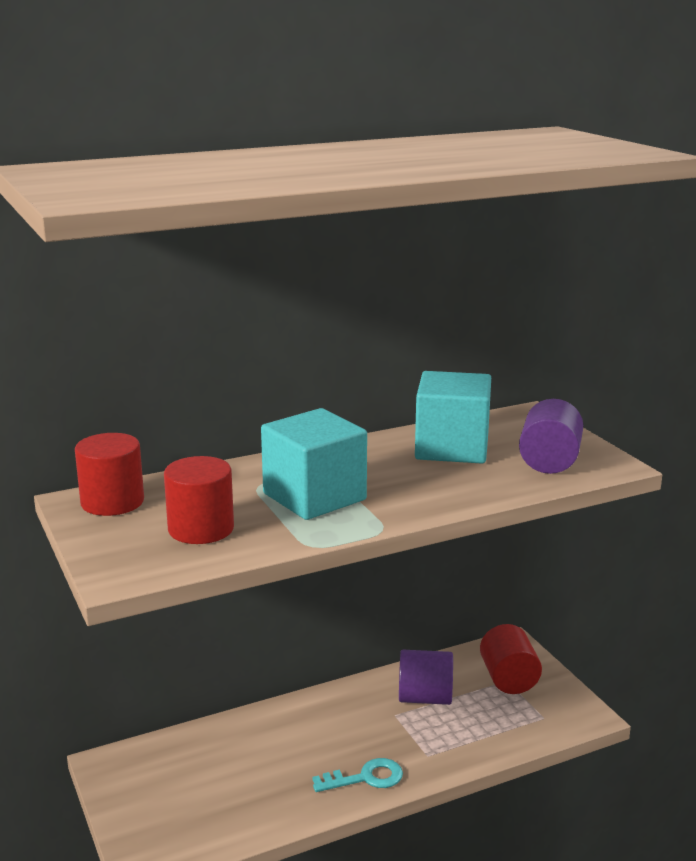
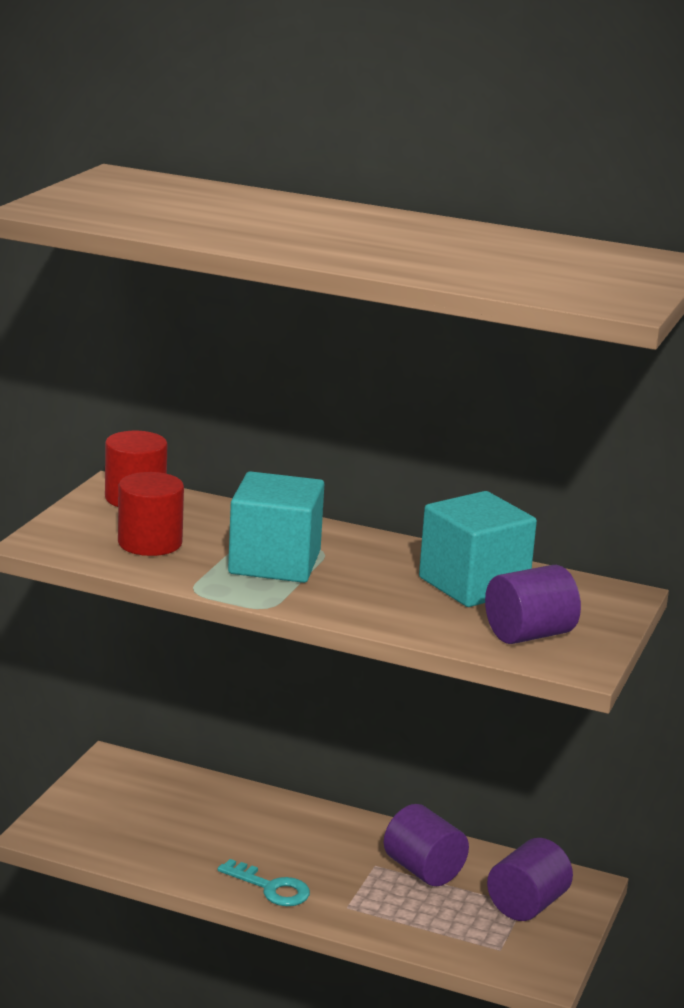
camera: 45 degrees right, 0 degrees up
(508, 679) = (527, 905): red cylinder -> purple cylinder

